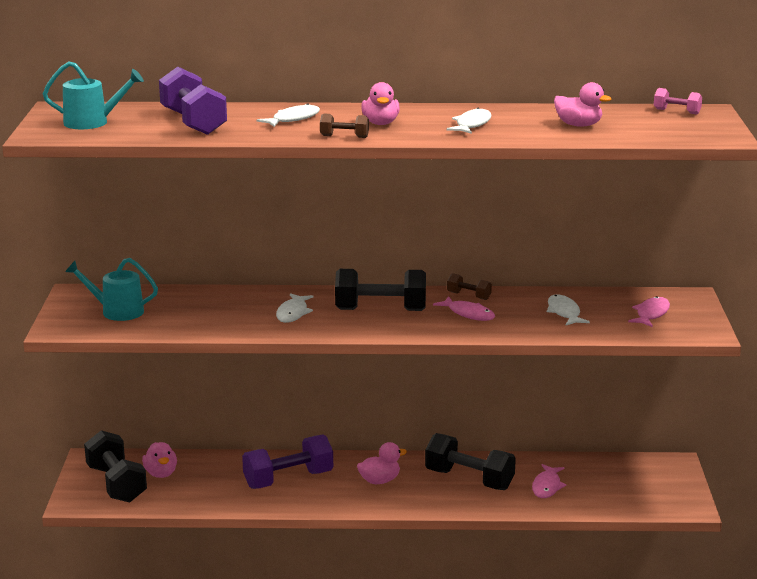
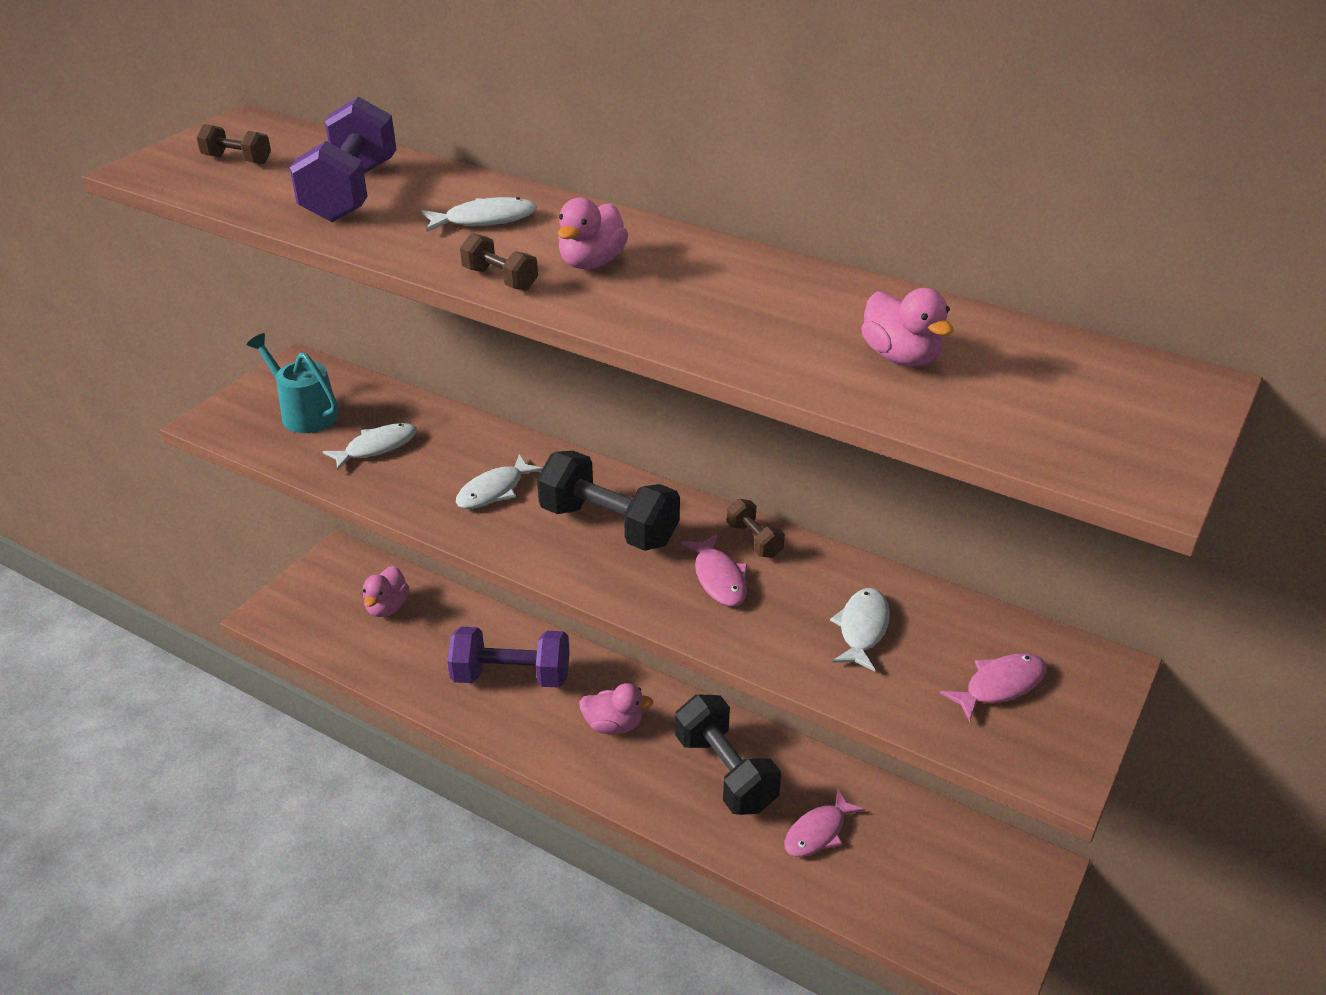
camera: 30 degrees right, 15 degrees up
(92, 122) = (237, 160): turquoise watering can -> brown dumbbell
(116, 484) = (330, 604): black dumbbell -> none
(472, 124) = (724, 304): white fish -> white fish (377, 447)
(676, 111) = (1126, 371): pink dumbbell -> none

